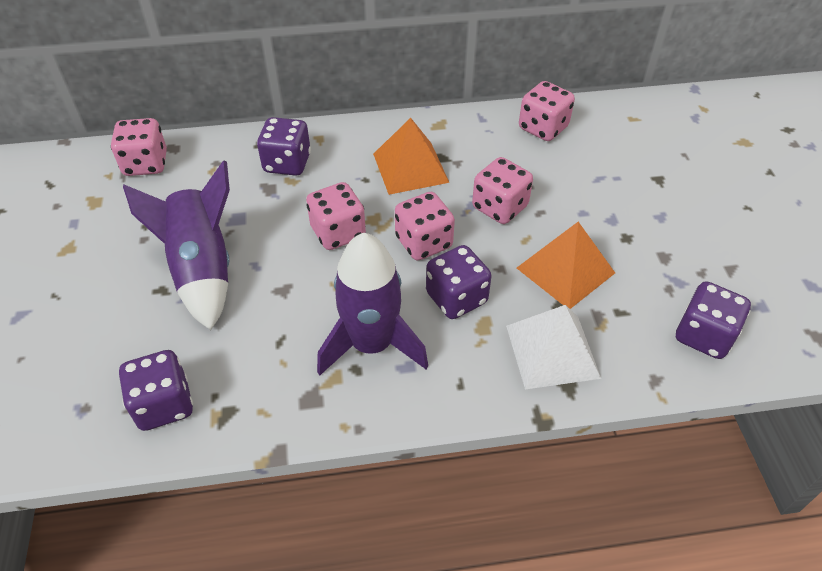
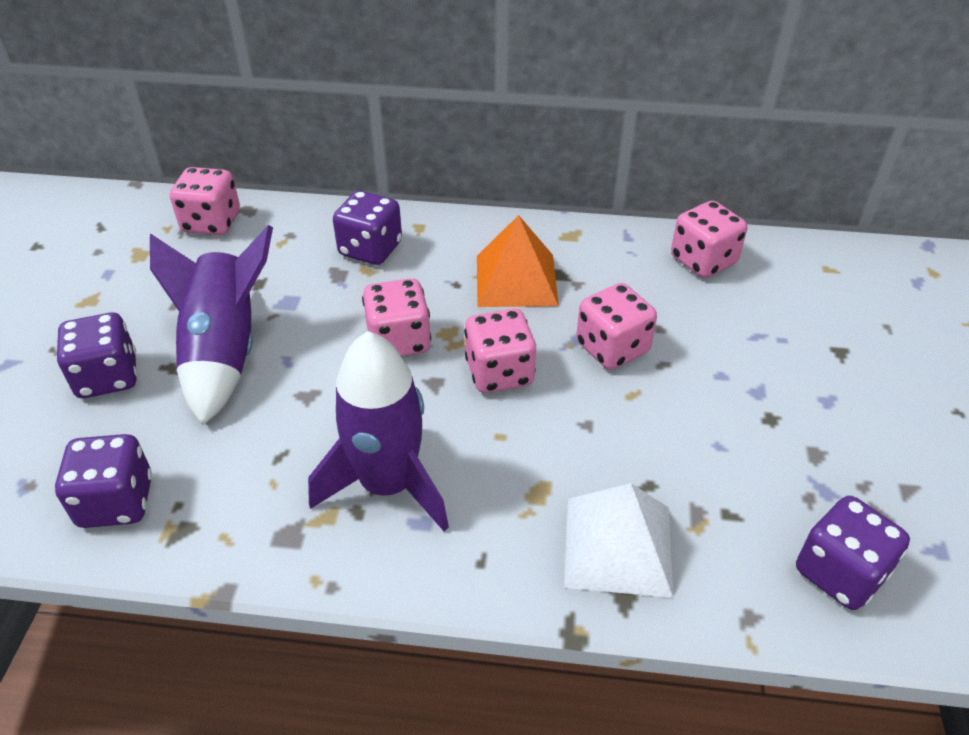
camera: 15 degrees right, 5 degrees down
(456, 298) = (516, 450): purple dice -> purple dice (107, 377)
(565, 270) = (672, 444): orange pyramid -> none

